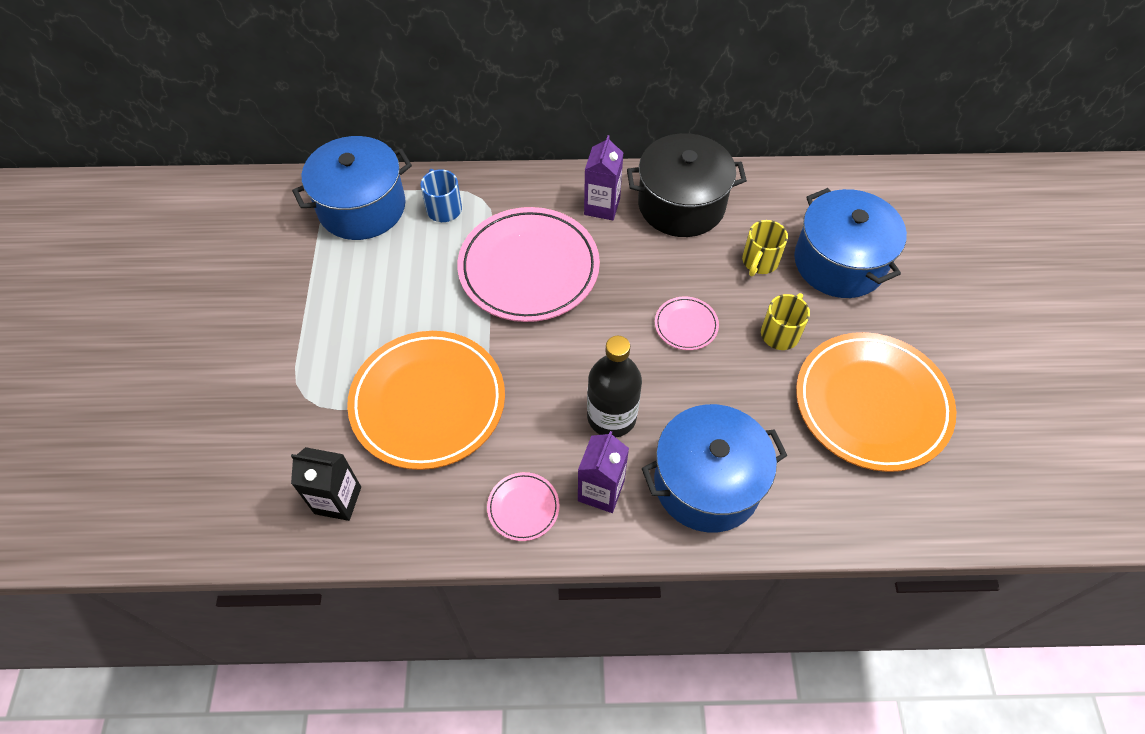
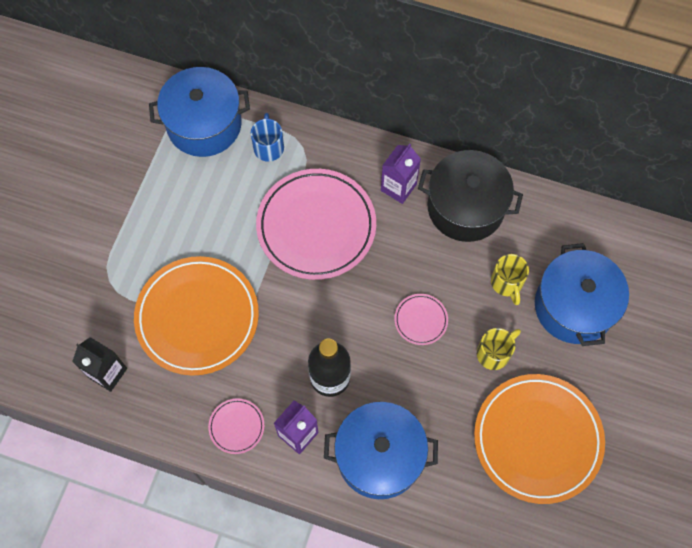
camera: 20 degrees right, 10 degrees up
(759, 262) = (507, 283): yellow mug -> yellow mug turned 60 degrees counterclockwise

